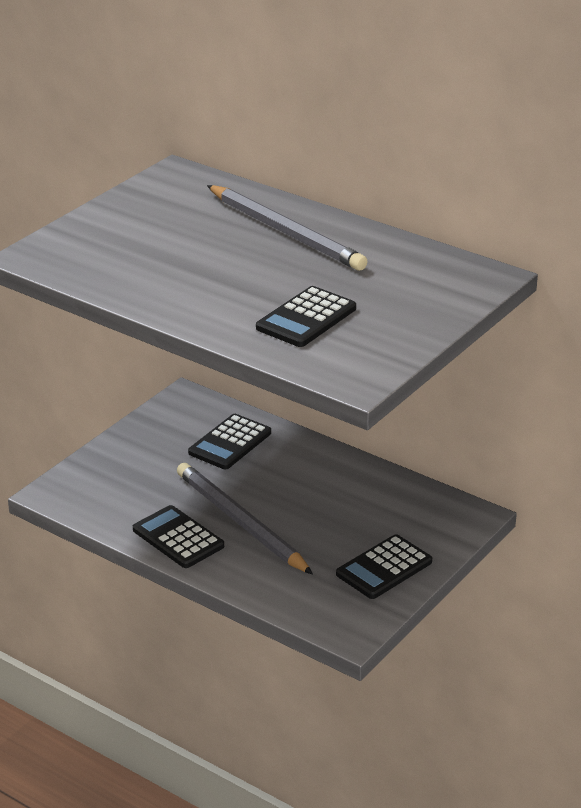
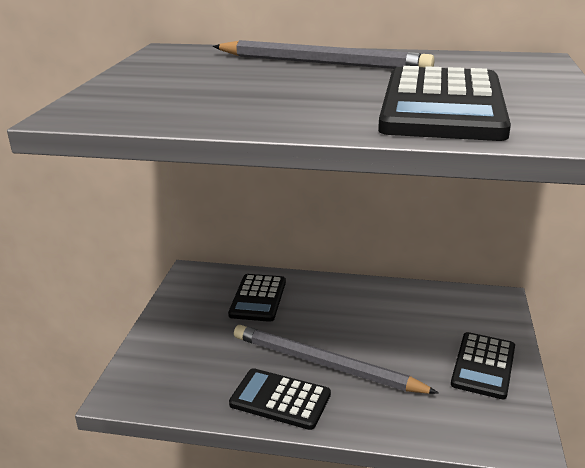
camera: 25 degrees left, 5 degrees down
(306, 318) = (442, 106): black calculator -> black calculator, size x1.66

